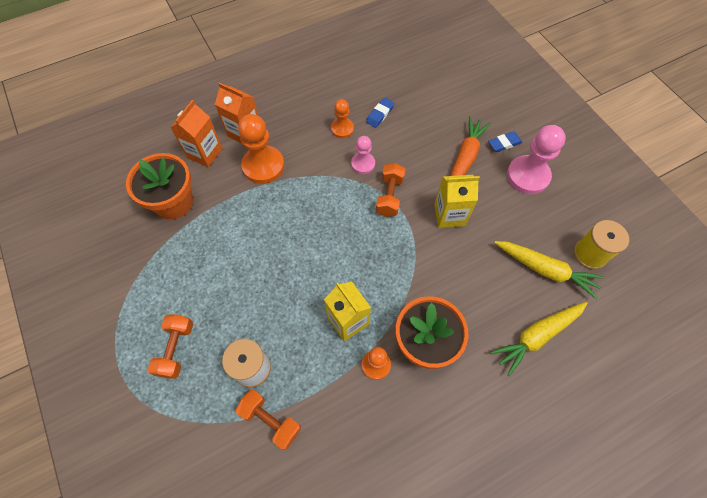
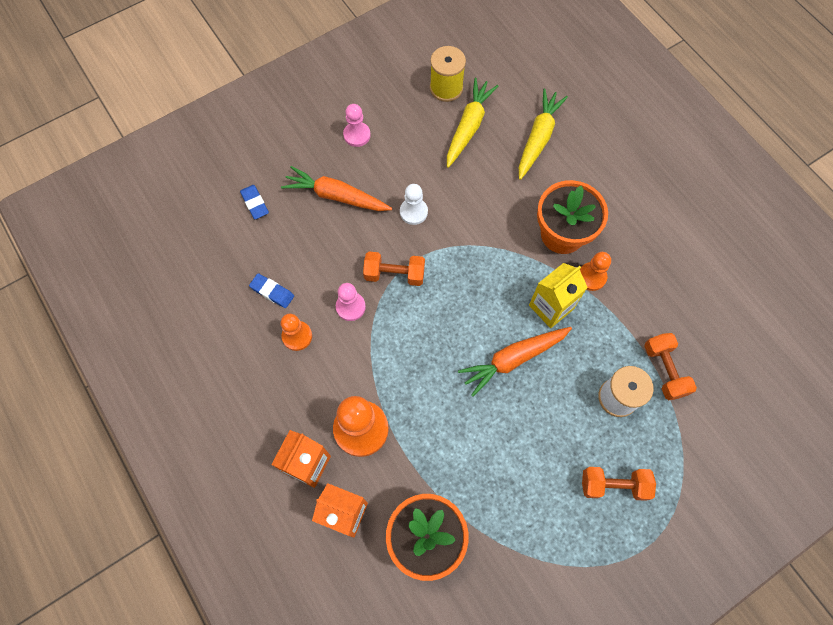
camera: 95 degrees left, 5 degrees up
(271, 420) = (664, 370): orange dumbbell -> orange dumbbell turned 45 degrees counterclockwise
(302, 281) = (513, 359): none -> orange carrot
(449, 215) = (413, 212): yellow carton -> white pawn
(504, 143) = (313, 155): blue eraser -> blue eraser (255, 203)
(528, 176) = (357, 135): pink pawn -> pink pawn, size x0.58
(537, 336) = (538, 138): yellow carrot -> yellow carrot turned 120 degrees counterclockwise

